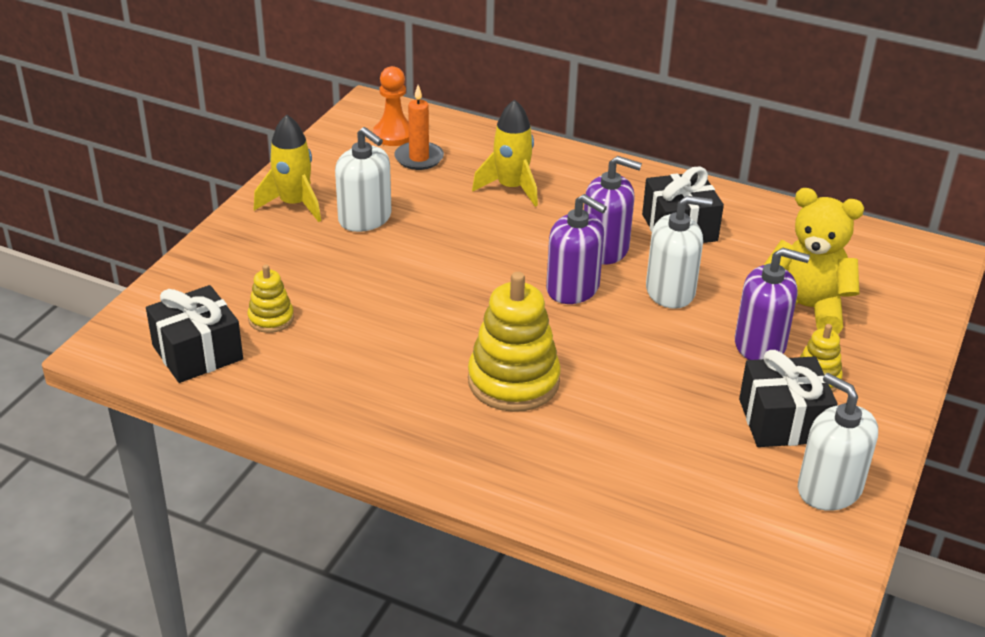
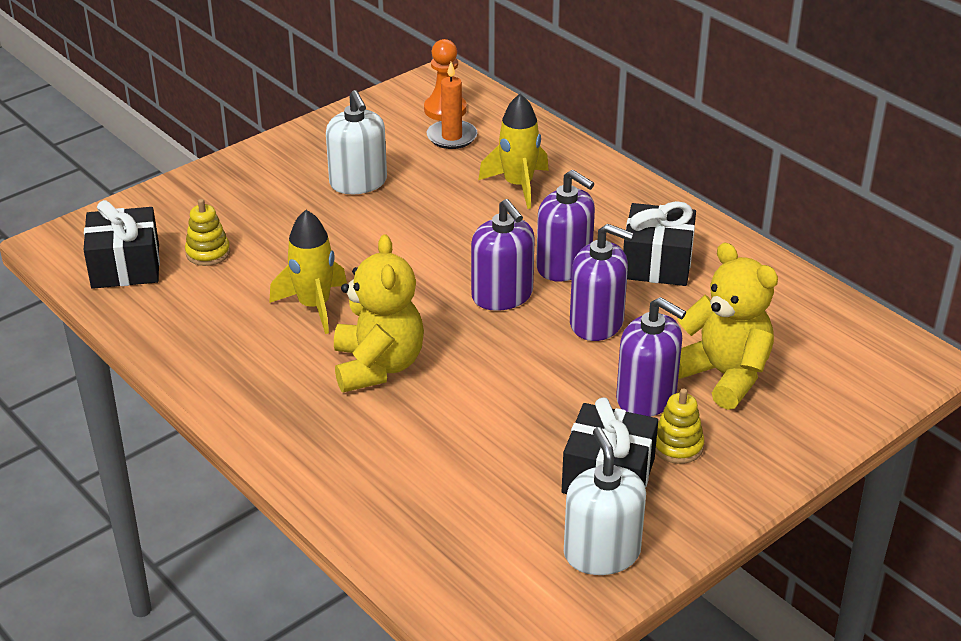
camera: 25 degrees right, 0 degrees up
(294, 204) = (304, 155): yellow rocket -> yellow rocket (314, 306)
(513, 381) = (378, 366): yellow stacking toy -> yellow teddy bear
(670, 291) = (597, 323): white soap dispenser -> purple soap dispenser

